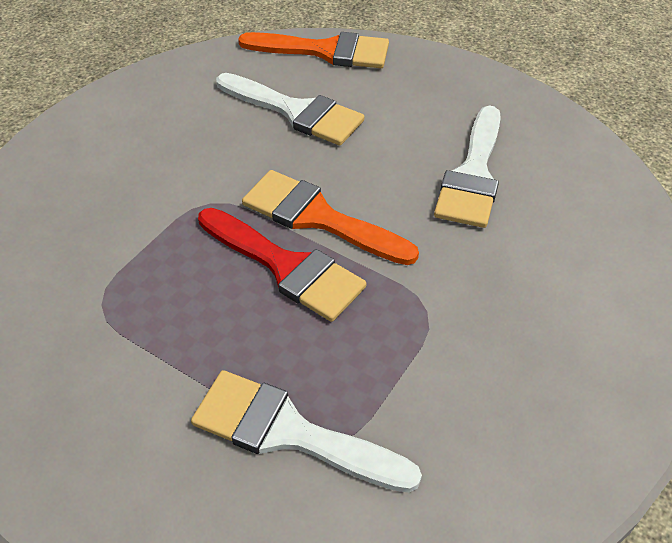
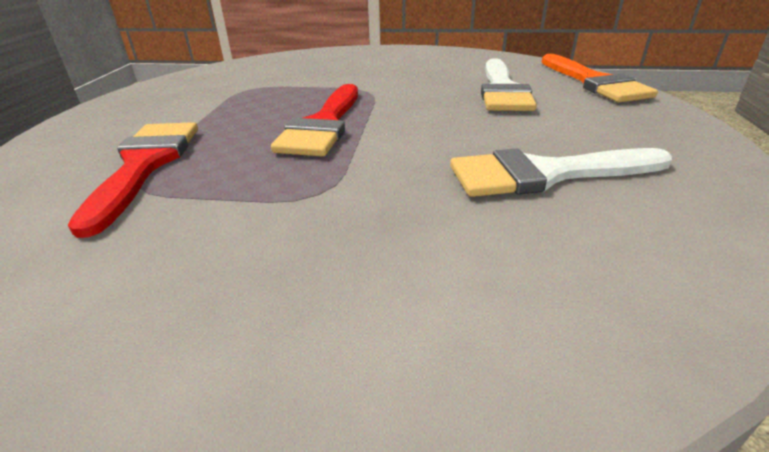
camera: 65 degrees right, 15 degrees down
(289, 433) = (144, 165): white brush -> red brush
(318, 218) = (391, 123): orange brush -> none

